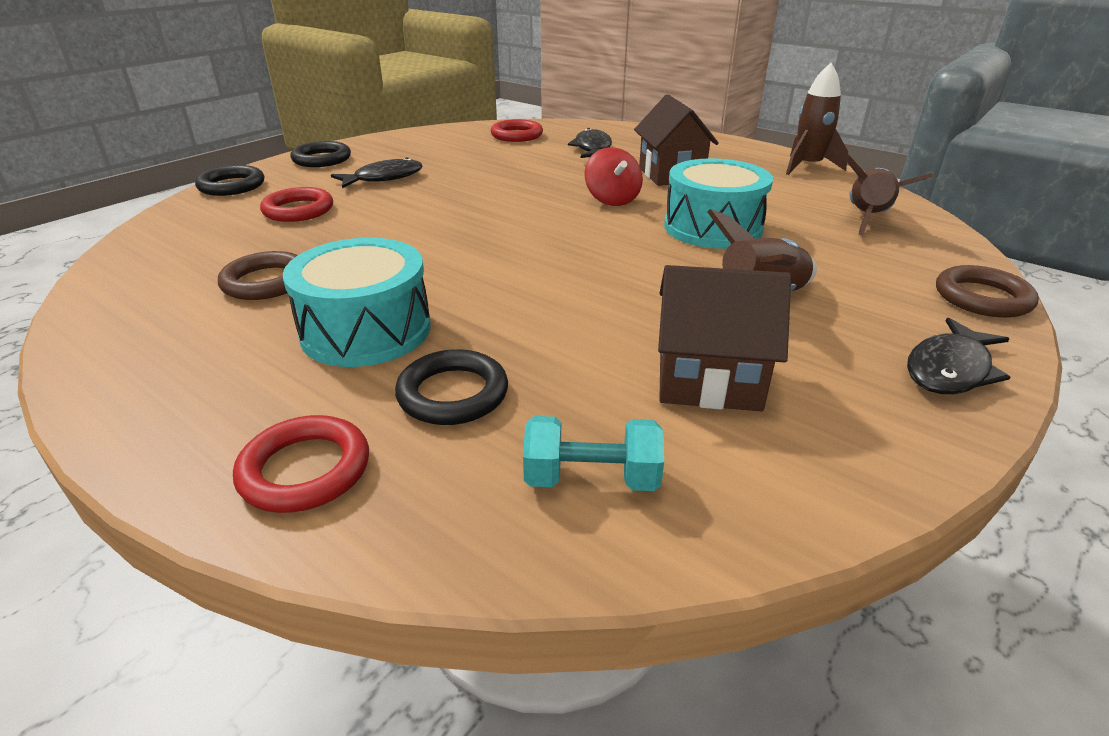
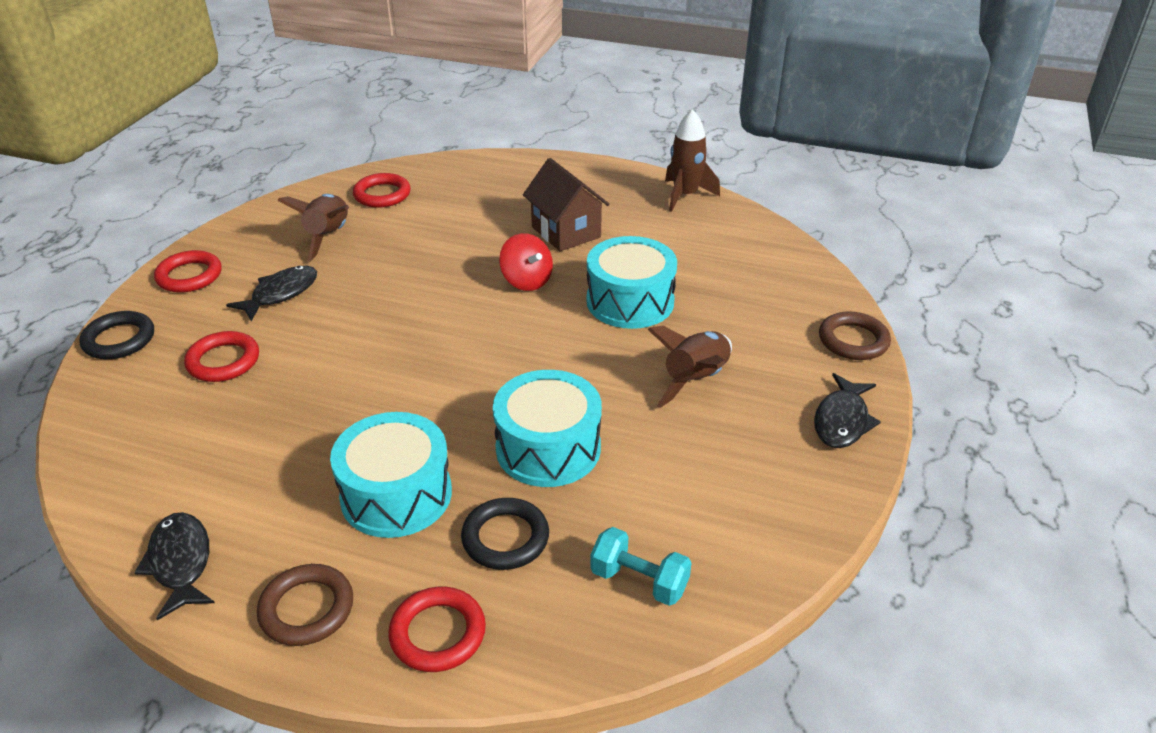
camera: 20 degrees left, 5 degrees up
(266, 282) = (265, 463): brown ring -> brown ring (307, 609)
(322, 159) = (189, 276): black ring -> red ring
(555, 324) = (548, 448): none -> turquoise drum
(591, 479) = (639, 581): turquoise dumbbell -> turquoise dumbbell turned 45 degrees clockwise
(592, 149) = (473, 204): black fish -> black fish (180, 563)
(709, 381) = (685, 475): brown house -> none
(868, 219) = (753, 262): brown rocket -> brown rocket (328, 236)

